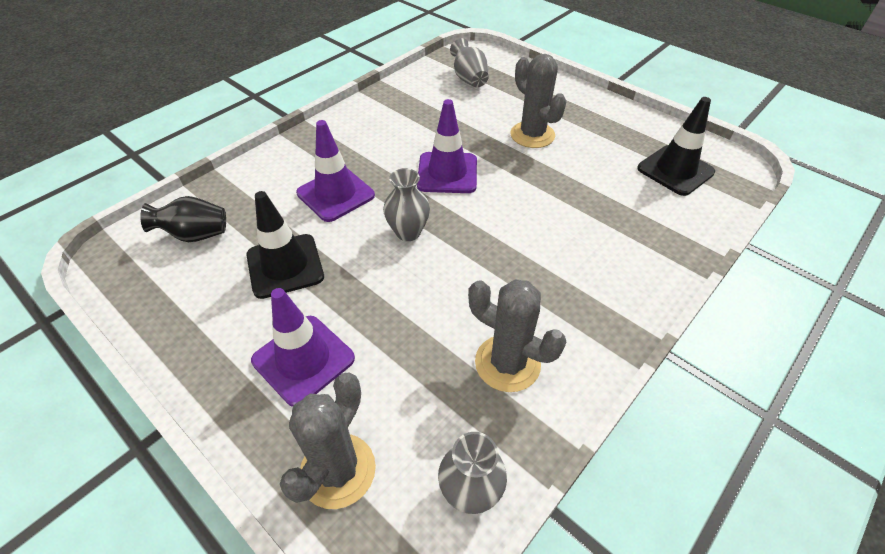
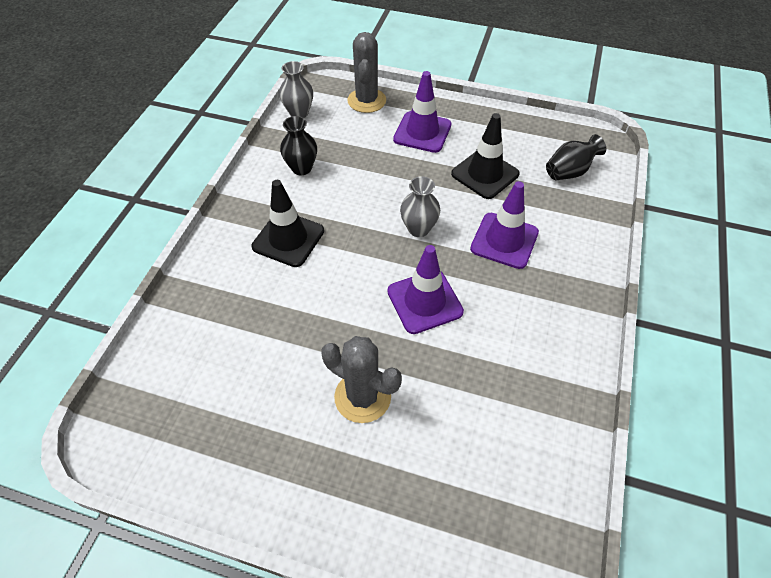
camera: 155 degrees right, 5 degrees up
(469, 79) = (498, 488): grey vase -> none
(507, 363) = (301, 168): grey cactus -> black vase
(675, 170) = (185, 400): black traffic cone -> black traffic cone (288, 239)

